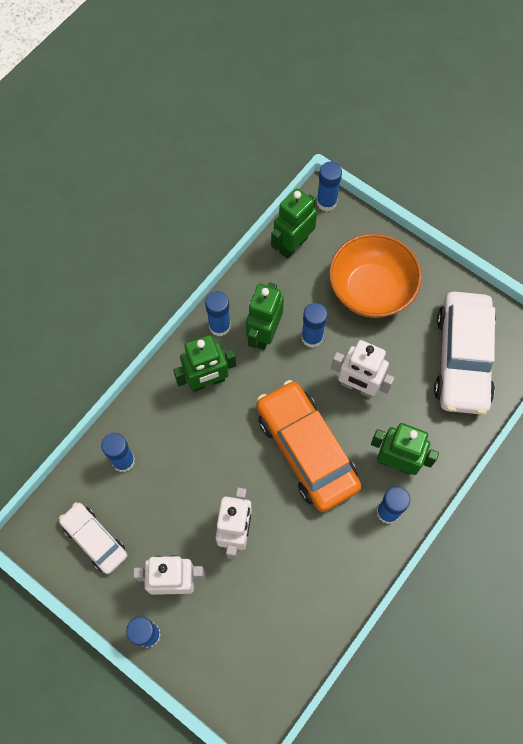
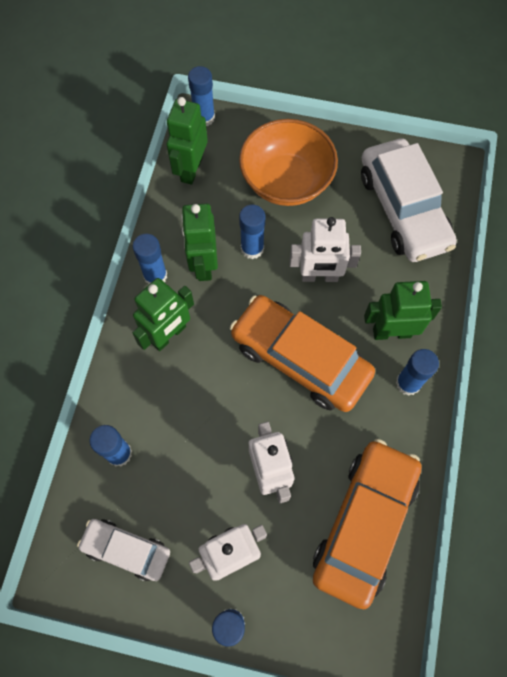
camera: 25 degrees left, 0 degrees up
(292, 609) = (364, 523): none -> orange car

